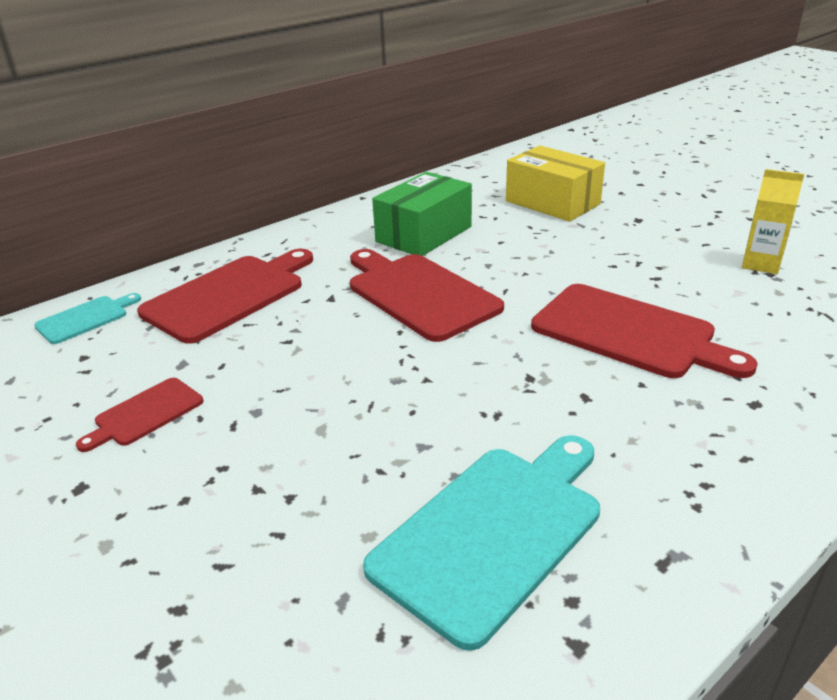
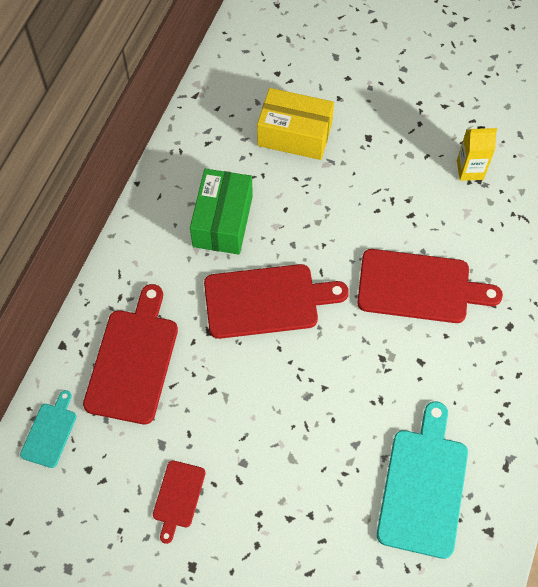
camera: 30 degrees left, 30 degrees up
(419, 294) = (266, 301): red cutting board -> red cutting board turned 150 degrees clockwise

